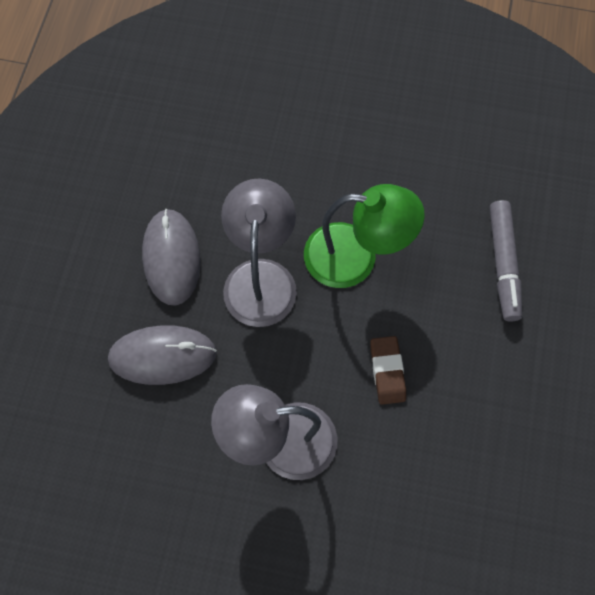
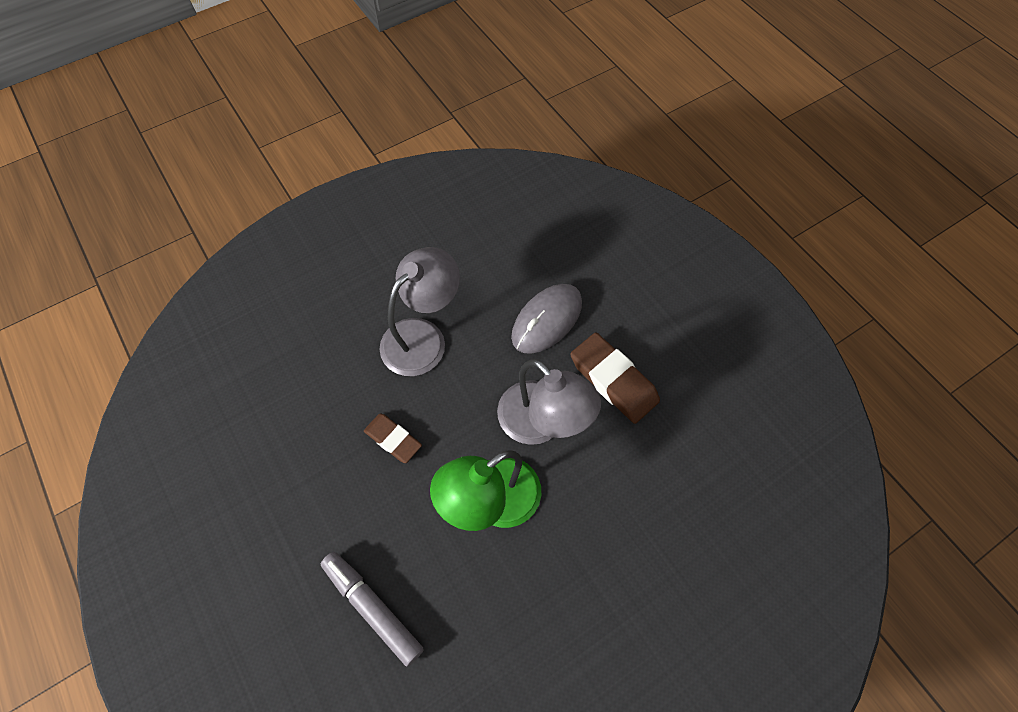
camera: 135 degrees right, 5 degrees down
(171, 258) = (613, 380): grey mouse -> brown eraser

